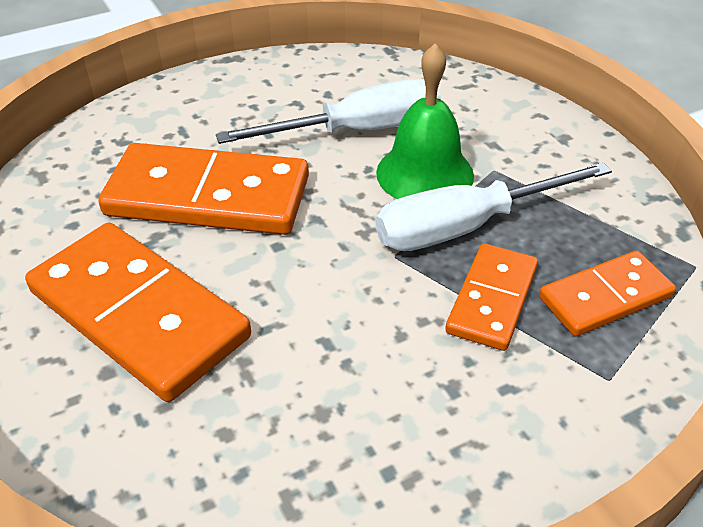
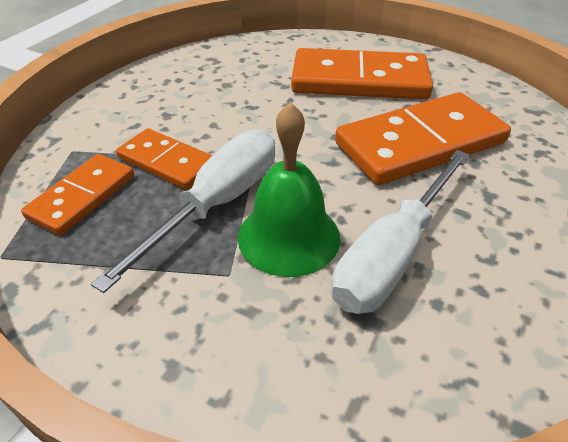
camera: 145 degrees right, 0 degrees up
(492, 299) = (167, 162): orange domino -> orange domino turned 45 degrees counterclockwise

